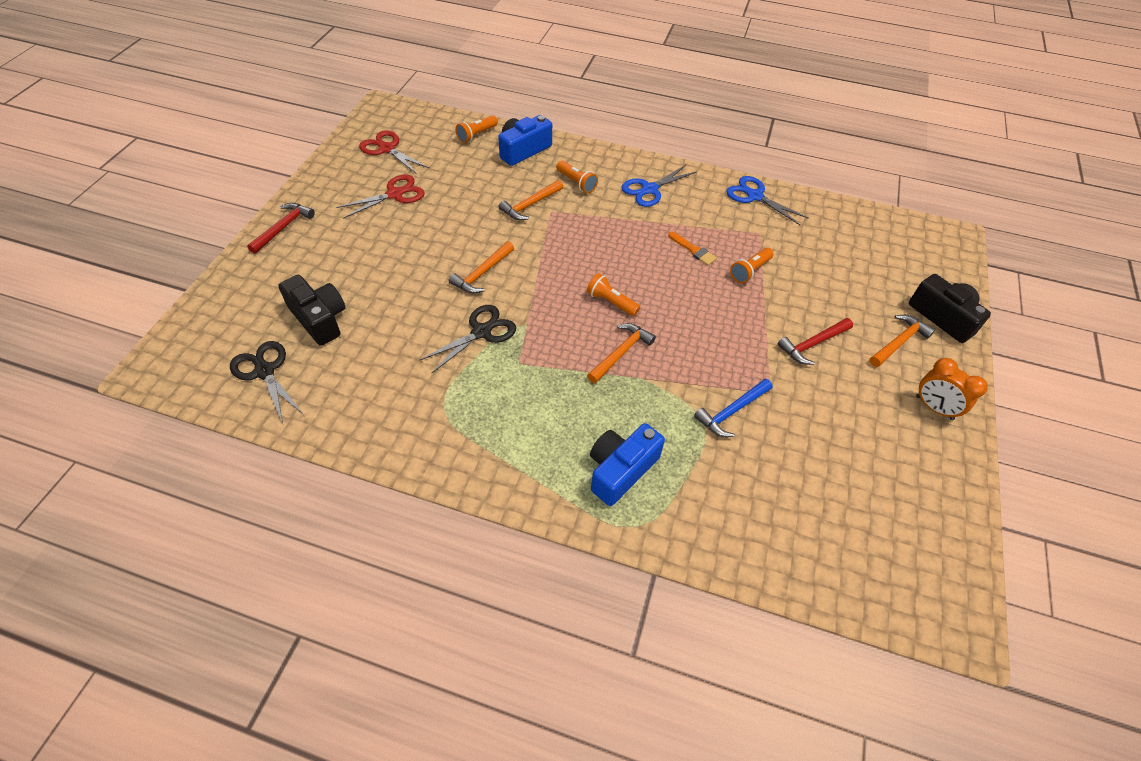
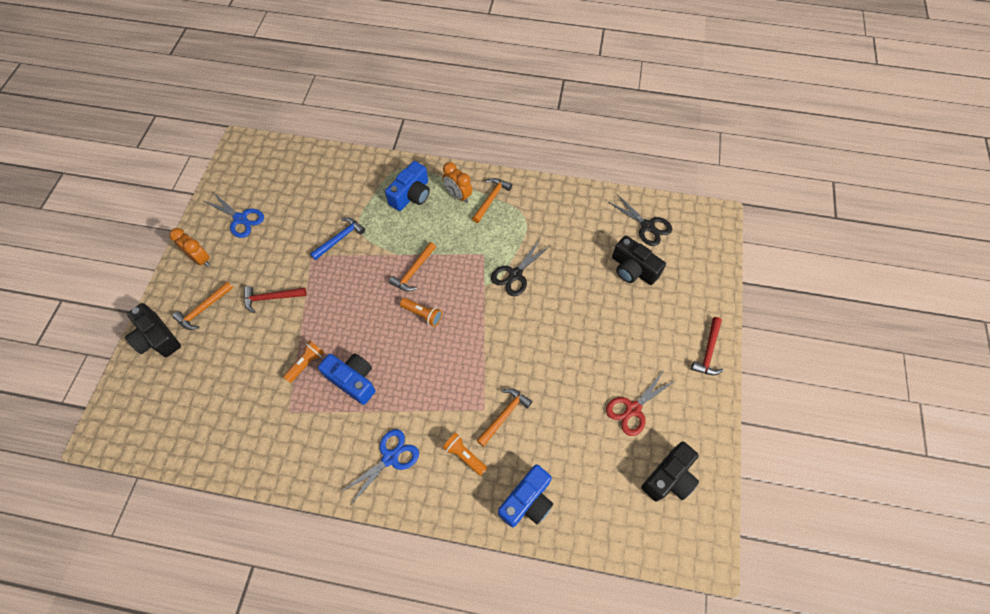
camera: 175 degrees right, 10 degrees up
(387, 149) = (669, 477): red scissors -> black camera
(476, 135) = (584, 520): orange flashlight -> none
(482, 273) = (528, 327): orange hammer -> orange hammer (491, 199)
(542, 459) = (458, 195): none -> orange clock
(693, 250) = (352, 380): orange brush -> blue camera
(754, 196) = (284, 465): blue scissors -> blue scissors (240, 219)
(812, 344) = (271, 298): red hammer -> red hammer turned 150 degrees counterclockwise

